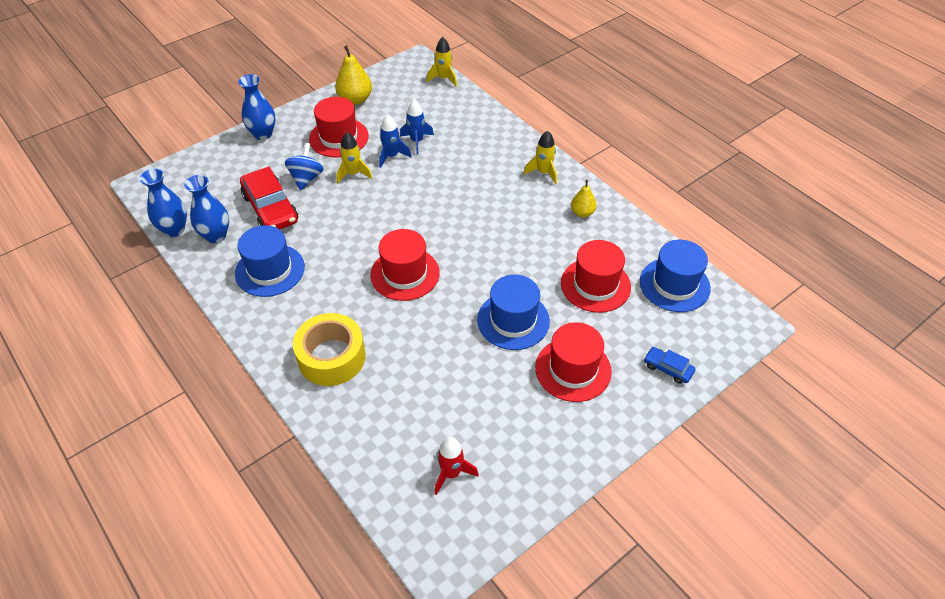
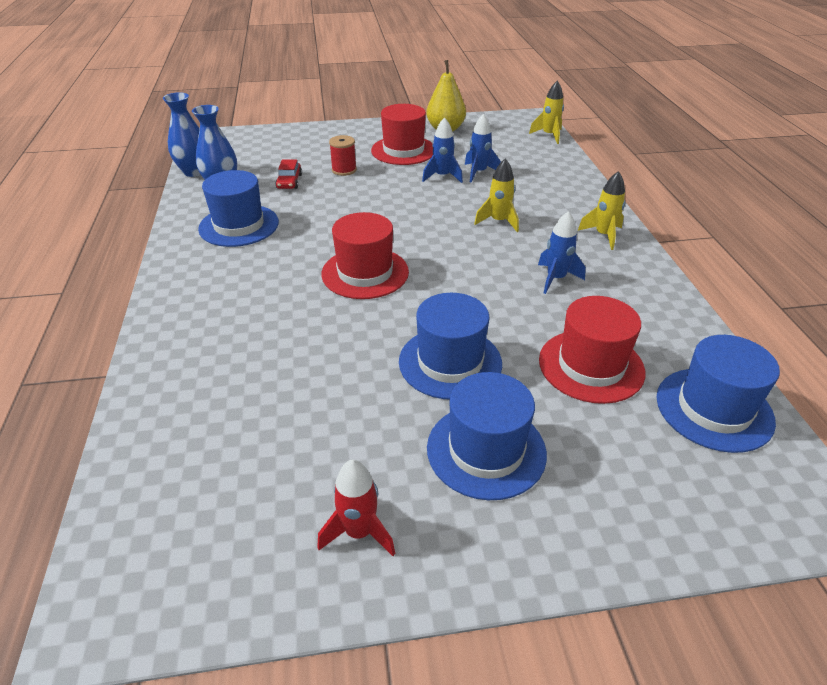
camera: 30 degrees right, 10 degrees down
(263, 134) = (338, 131): blue vase -> none
(270, 208) = (289, 181): red car -> red car, size x0.51
(306, 178) = (344, 170): blue spinning top -> red spool
(331, 357) = (217, 317): yellow tape -> none
(353, 174) = (391, 179): yellow rocket -> yellow rocket (498, 221)
(451, 473) = (222, 501): red rocket -> red rocket (359, 532)
(535, 225) = (556, 279): none -> blue rocket
(573, 369) = (486, 450): red hat -> blue hat
(582, 213) = (626, 286): yellow pear -> none
(668, 368) = (635, 513): blue car -> none

